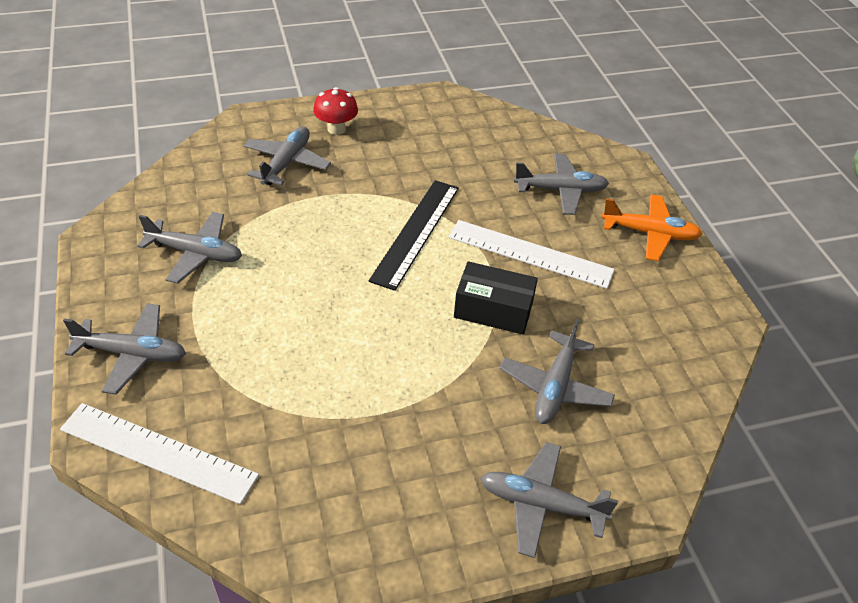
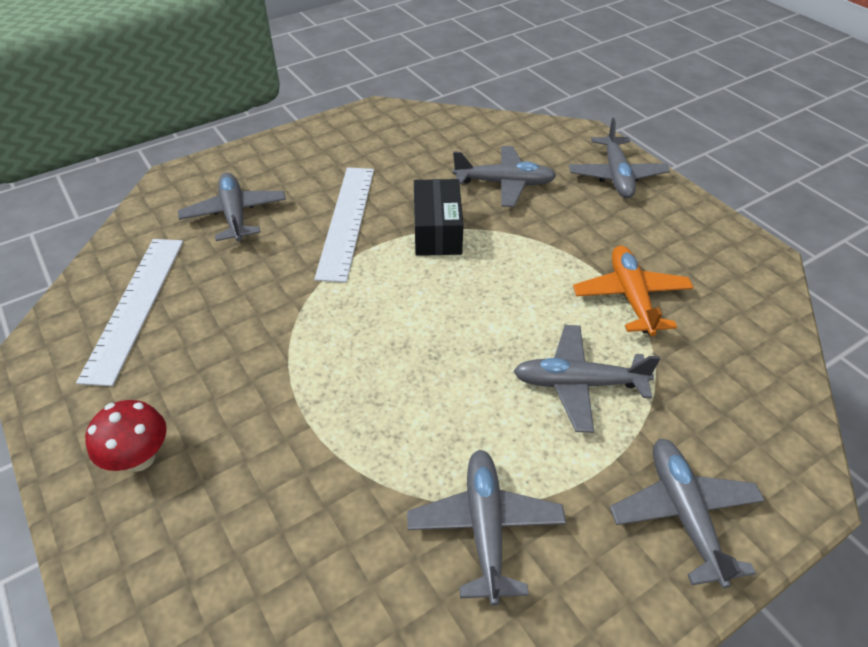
camera: 105 degrees left, 0 degrees up
(158, 452) = (770, 422): white ruler -> white ruler (135, 306)
(286, 163) = (243, 493): grey plane -> grey plane (578, 384)
(416, 232) = (348, 310): black ruler -> none
(650, 233) = (286, 154): orange plane -> orange plane (630, 297)

